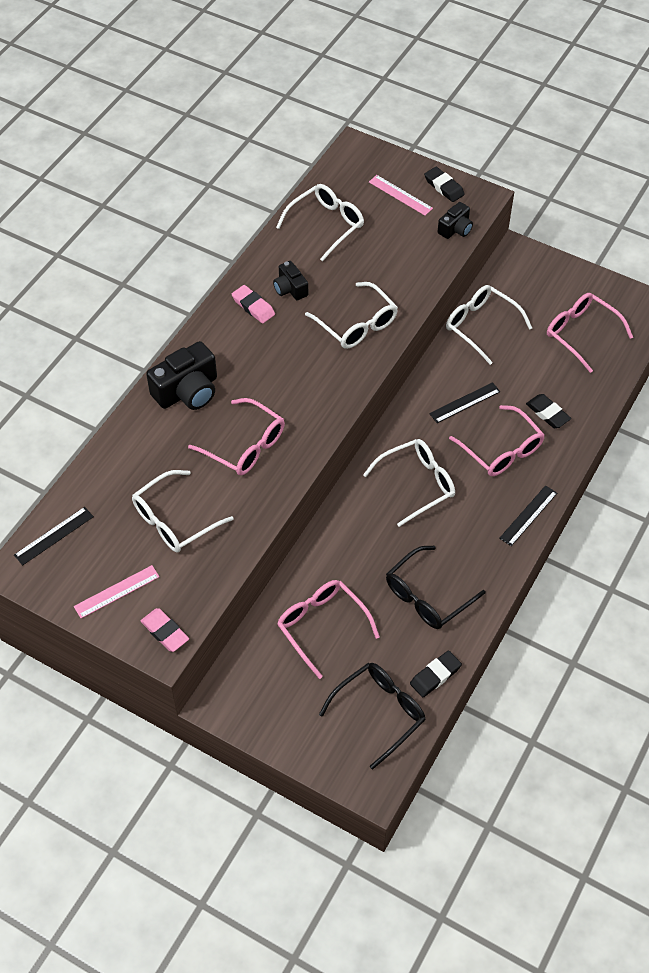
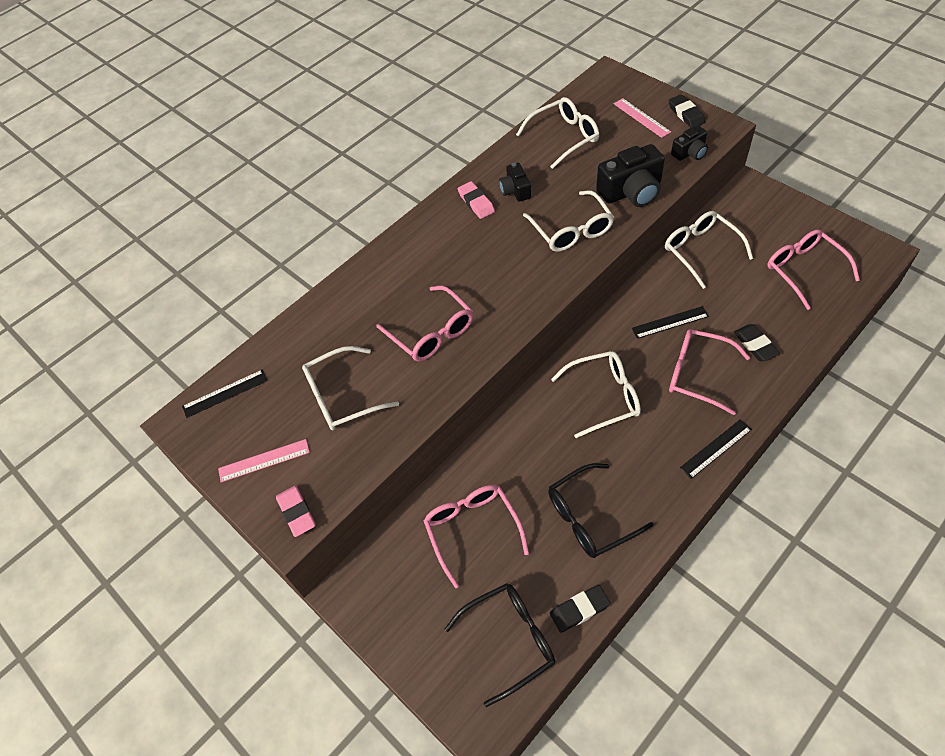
camera: 20 degrees right, 0 degrees up
(187, 391) = (392, 272): black camera -> black camera (631, 191)
(501, 449) = (699, 374): pink glasses -> pink glasses turned 135 degrees clockwise

